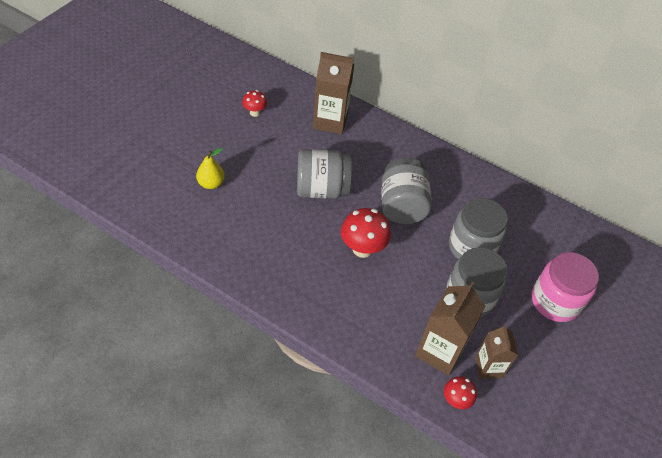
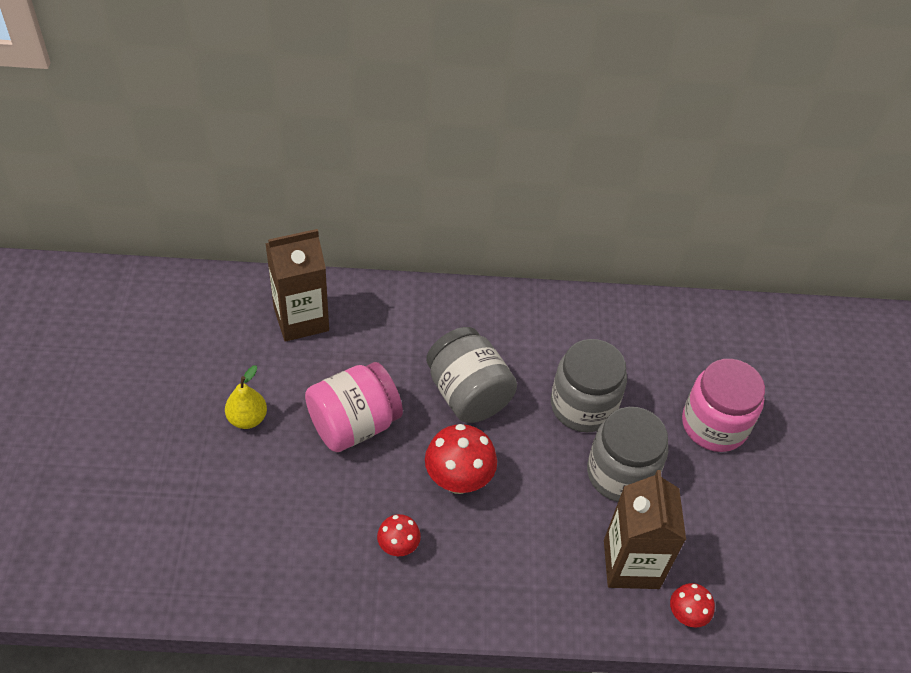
camera: 30 degrees left, 0 degrees up
(211, 183) = (200, 495): yellow pear -> yellow pear (247, 418)
(255, 113) = (189, 357): red mushroom -> red mushroom (398, 547)
(321, 189) = (354, 424): grey jar -> pink jar
(488, 367) = (695, 551): brown carton -> none

